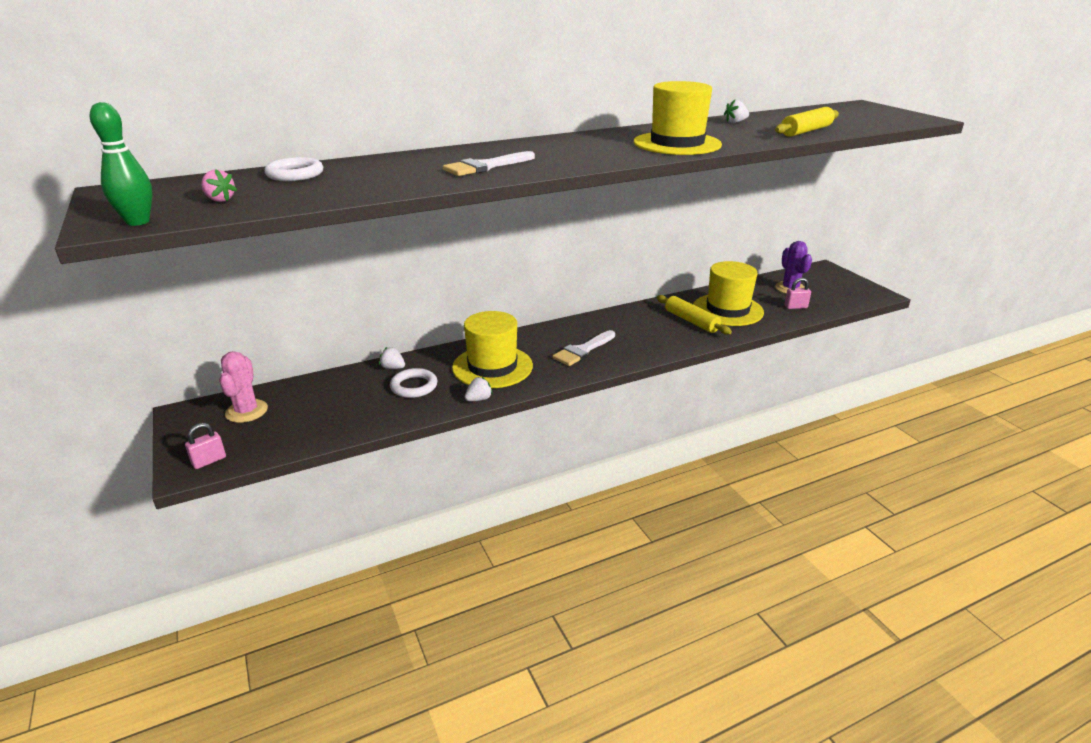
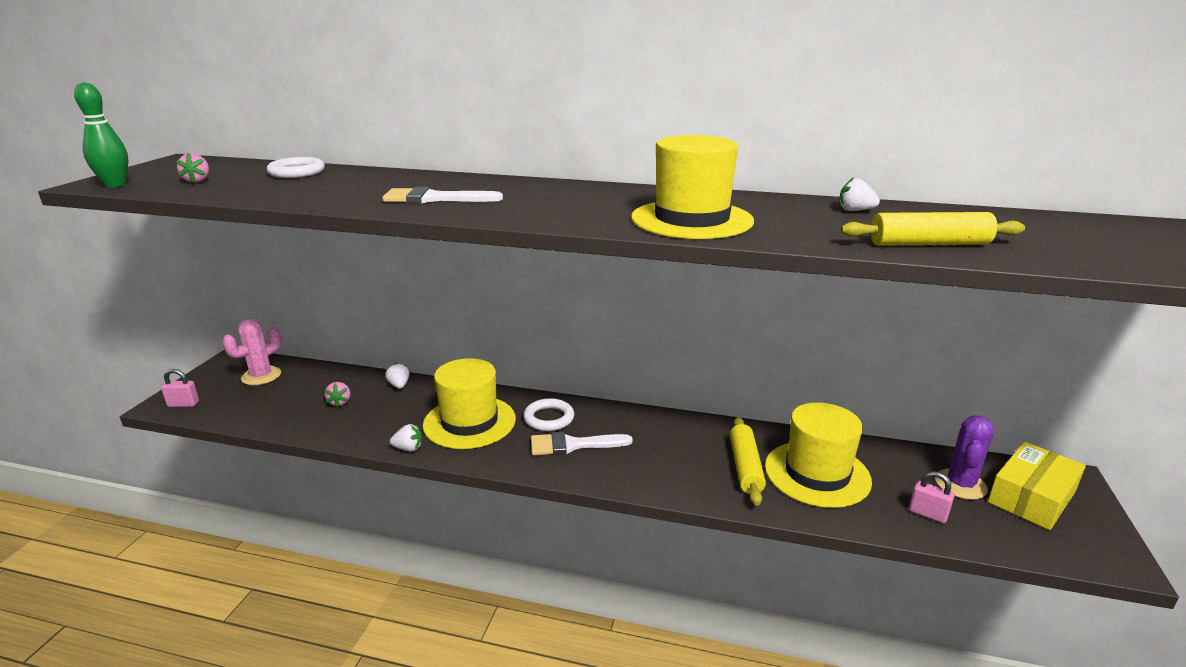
camera: 40 degrees right, 5 degrees down
(364, 397) = (340, 402): none -> pink strawberry
(414, 386) = (385, 410): white ring -> white ring (549, 418)
(821, 282) = (1031, 497): none -> yellow box

